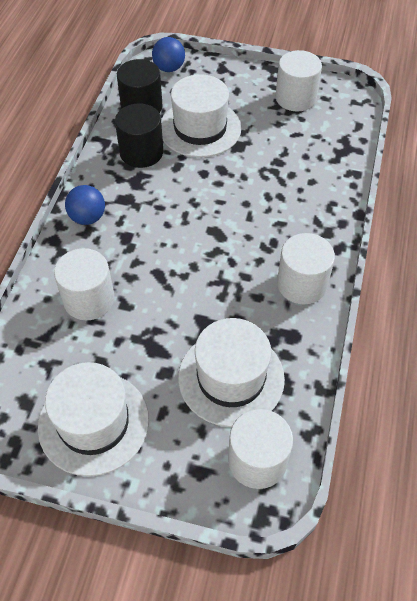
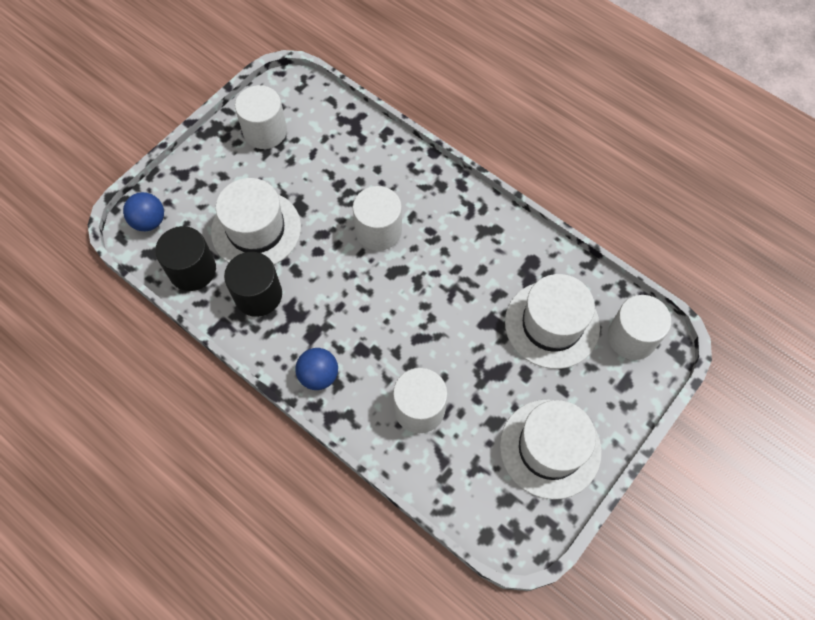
camera: 65 degrees left, 10 degrees up
(302, 284) = (485, 230): white cylinder -> white cylinder (378, 230)

